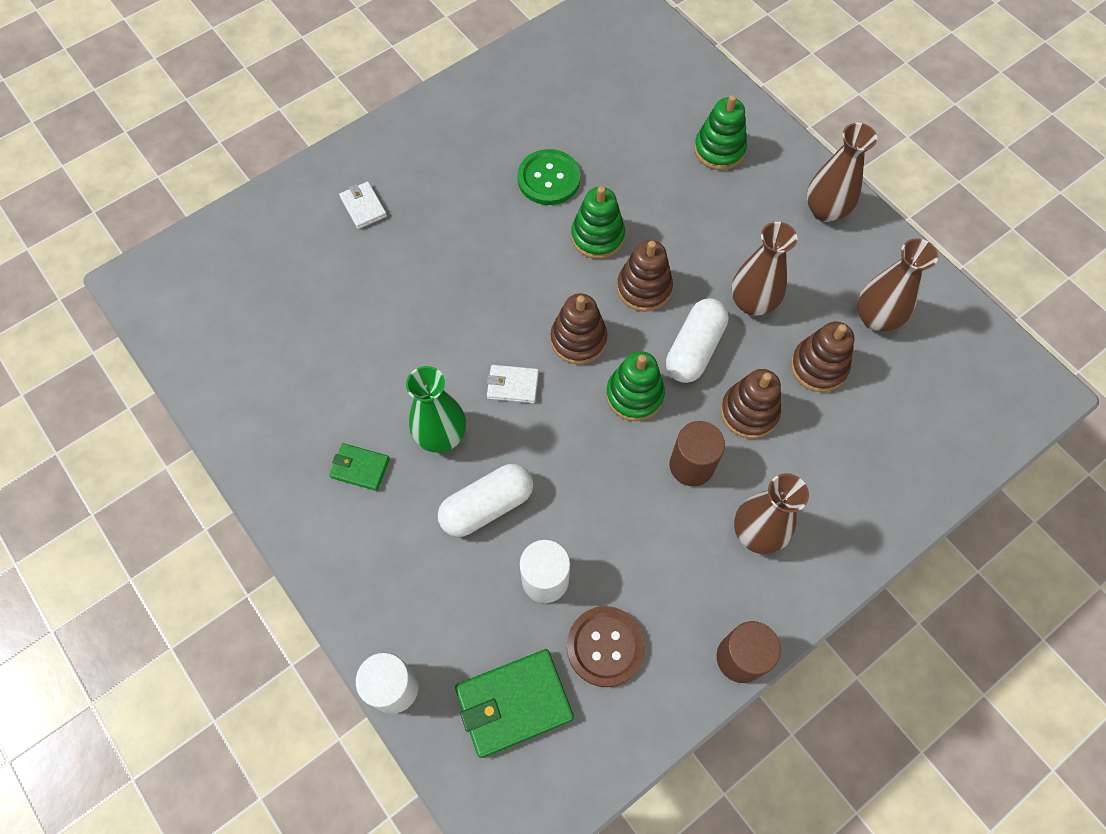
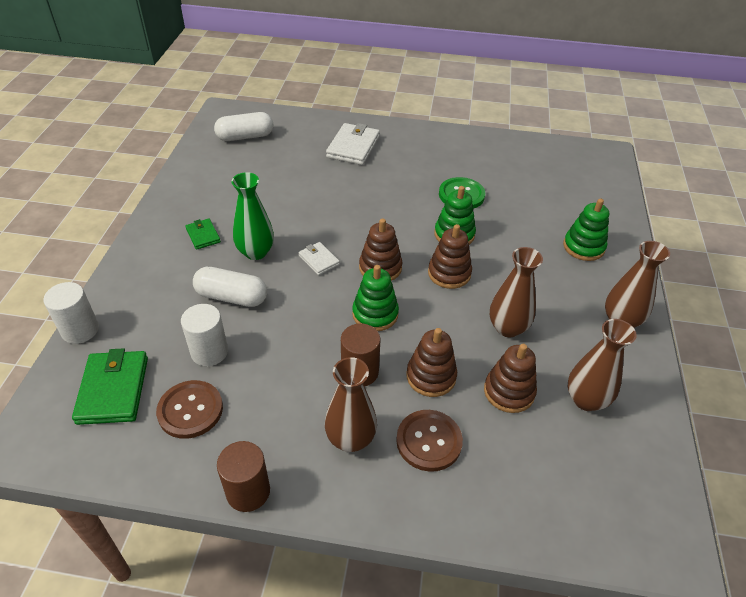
camera: 45 degrees right, 20 degrees down
(363, 207) = (353, 147): white wallet -> white wallet, size x1.80
(514, 703) = (113, 390): green wallet -> green wallet turned 60 degrees clockwise
(694, 349) = (440, 321): white capsule -> white capsule (245, 136)
(813, 473) = (429, 441): none -> brown button

